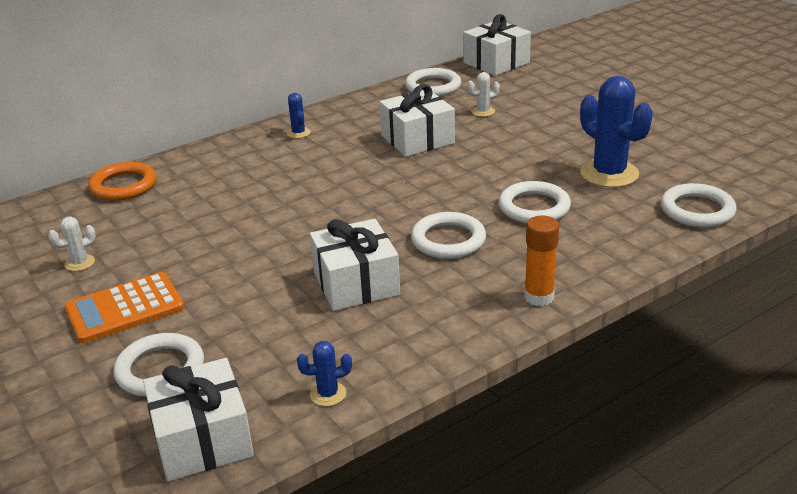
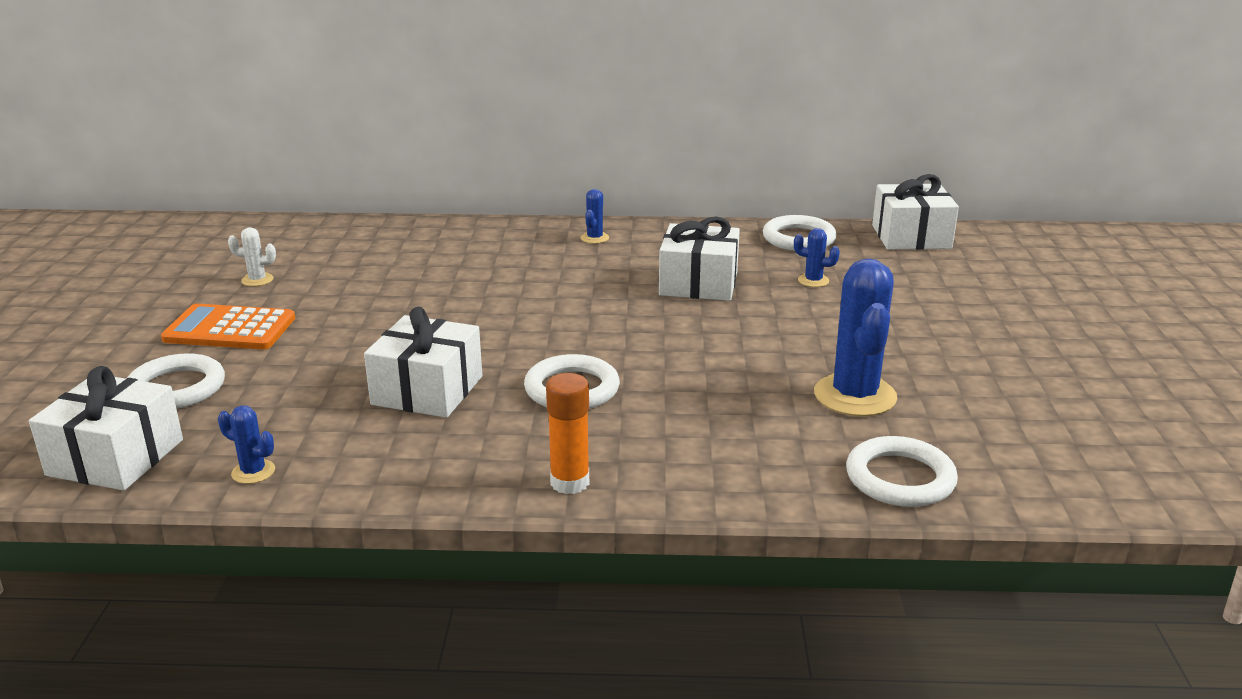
camera: 35 degrees right, 5 degrees down
(123, 186) = (383, 231): orange ring -> none
(483, 112) = (813, 281): white cactus -> blue cactus
(534, 207) = (710, 395): white ring -> none

